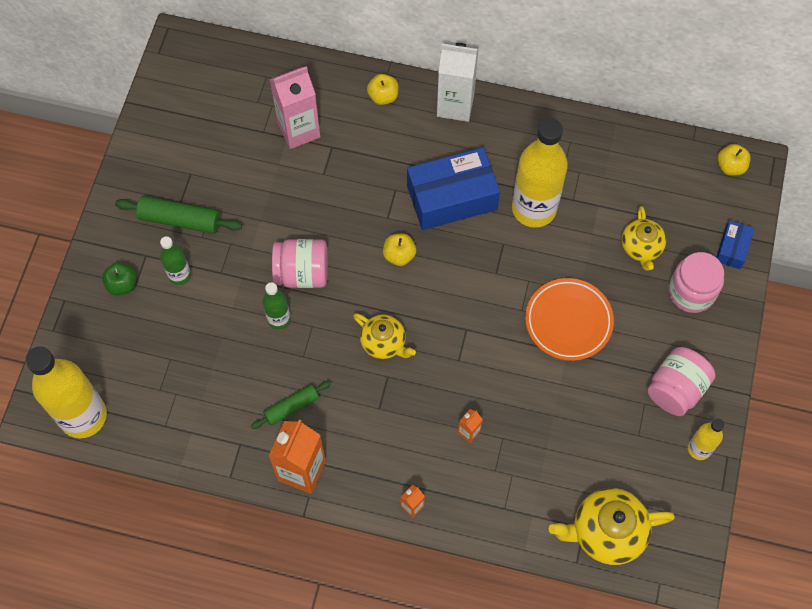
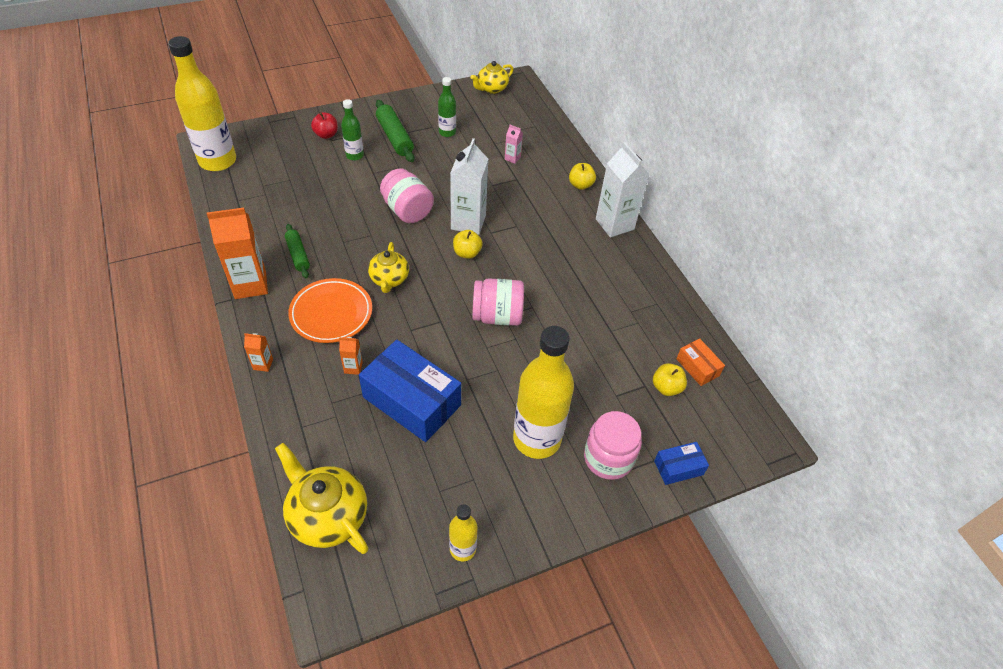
camera: 50 degrees right, 15 degrees down
(122, 284) = (326, 135): green apple -> red apple
(279, 319) = (362, 216): green bottle -> green bottle (447, 132)
(291, 407) = (298, 255): green rolling pin -> green rolling pin turned 45 degrees clockwise
(299, 130) = (512, 158): pink carton -> pink carton, size x0.45
(359, 228) = (468, 222): none -> white carton
(452, 198) = (540, 259): blue box -> blue box (411, 401)
(534, 209) = (579, 310): yellow bottle -> yellow bottle (537, 439)
(568, 321) = (503, 383): orange plate -> orange plate (331, 313)
(641, 247) = (614, 398): yellow teapot -> yellow teapot (492, 88)
(654, 162) = (697, 367): none -> orange box
(676, 389) = (506, 497): pink jar -> pink jar (497, 316)
(730, 167) = (751, 423): yellow apple -> yellow apple (666, 387)

